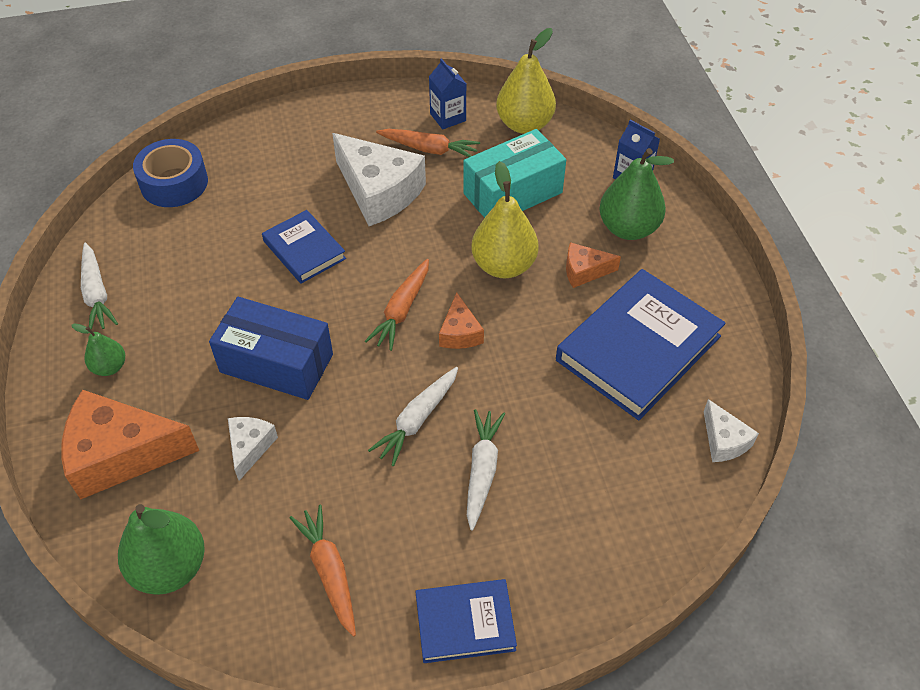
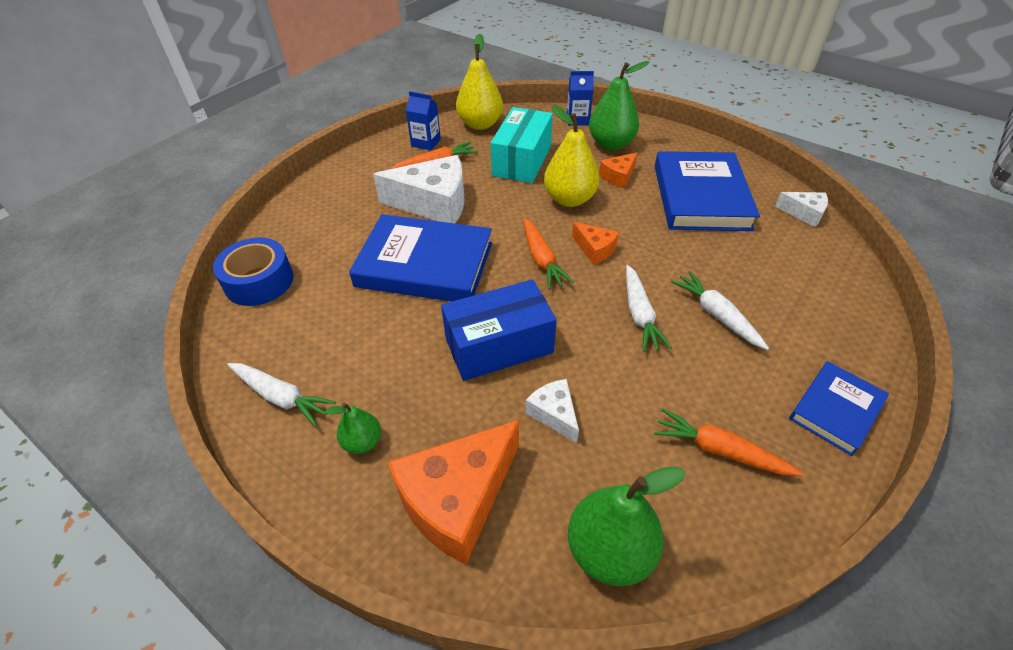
camera: 40 degrees left, 5 degrees down
(304, 250) = (425, 265): blue book -> blue book, size x1.80

